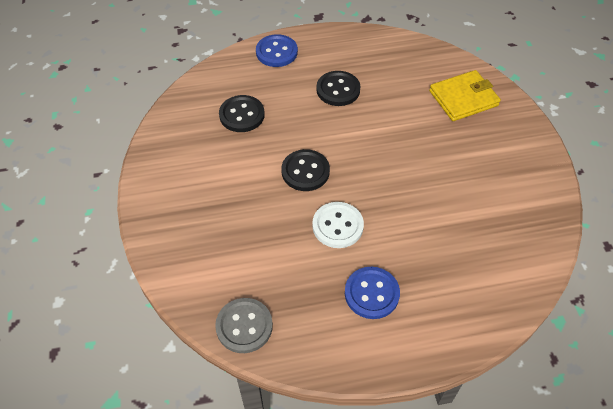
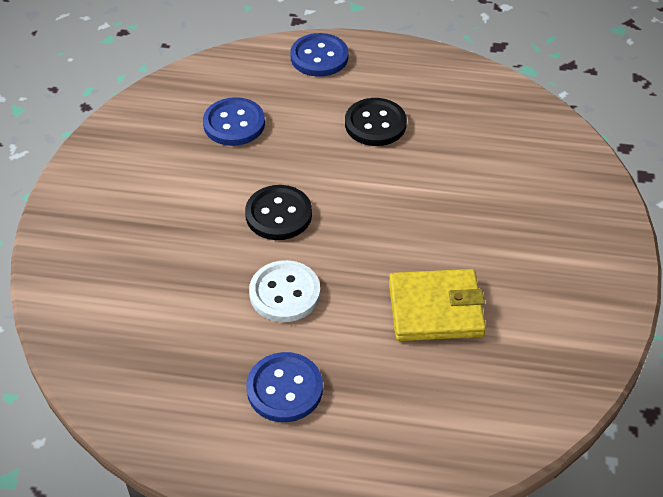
camera: 20 degrees right, 5 degrees down
(242, 115) = (234, 124): black button -> blue button
(244, 326) = (106, 377): grey button -> none
(463, 98) = (543, 178): yellow wallet -> yellow wallet (435, 308)

